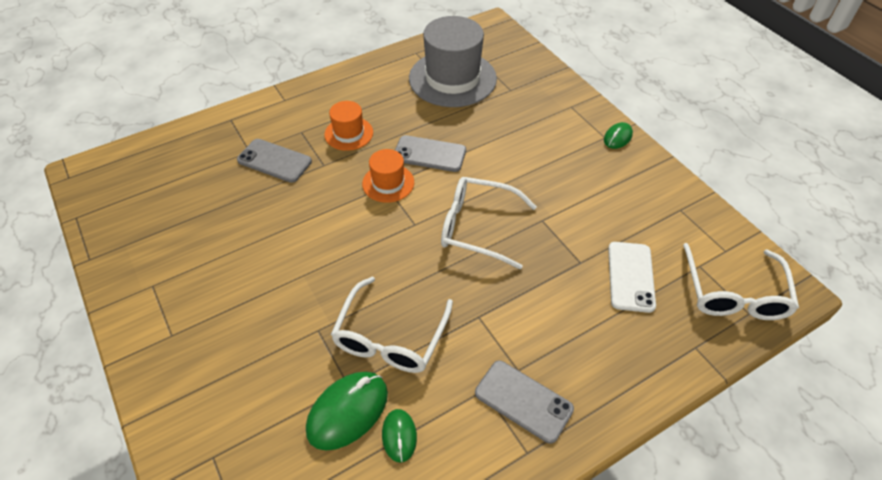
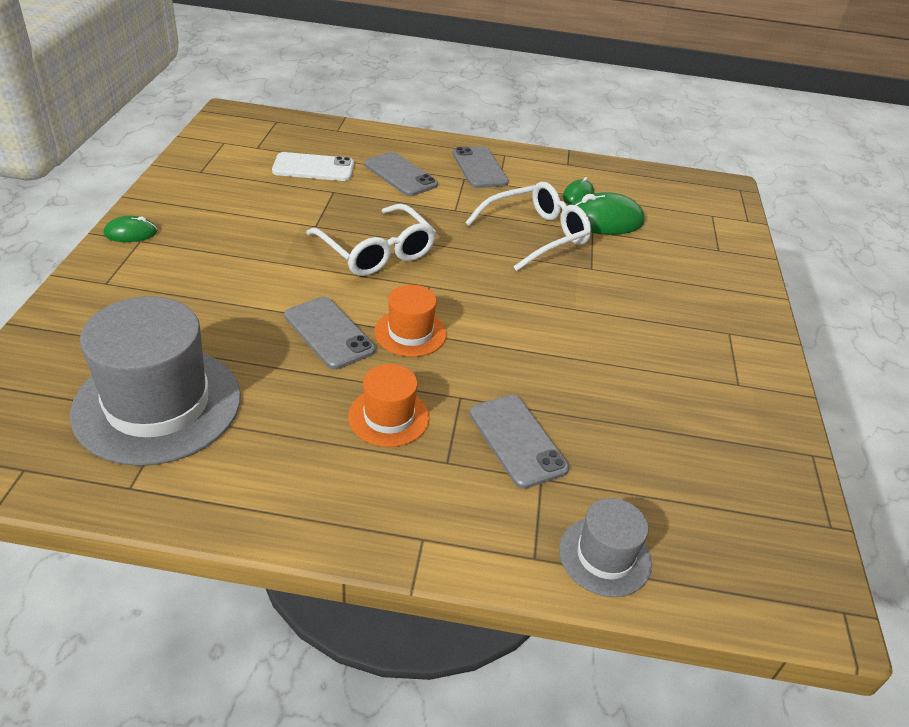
camera: 145 degrees left, 10 degrees down
(198, 136) = (605, 556): none -> grey hat
(567, 326) = (400, 175): none -> grey phone
(630, 276) = (313, 168): white phone -> white phone turned 45 degrees clockwise
(734, 293) = (265, 130): white glasses -> none

